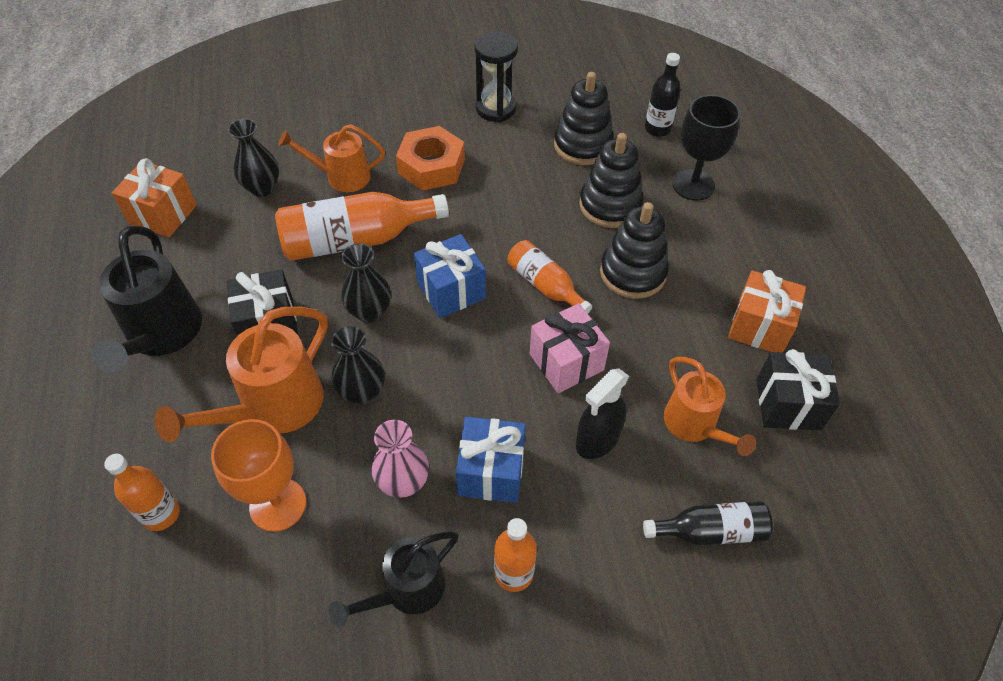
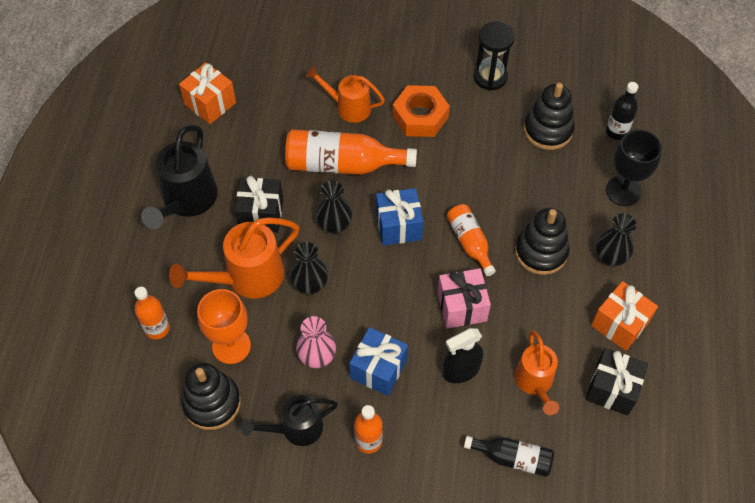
camera: 20 degrees right, 5 degrees up
(262, 188) = (287, 100): black vase -> black vase (610, 257)
(610, 205) = (547, 190): black stacking toy -> black stacking toy (212, 403)

